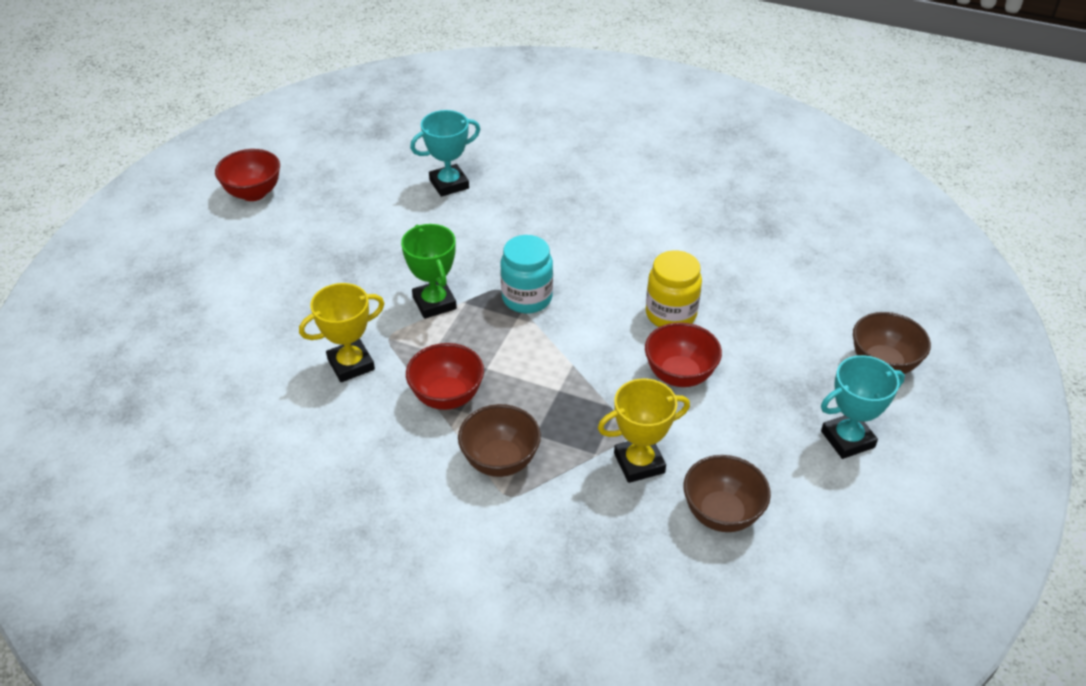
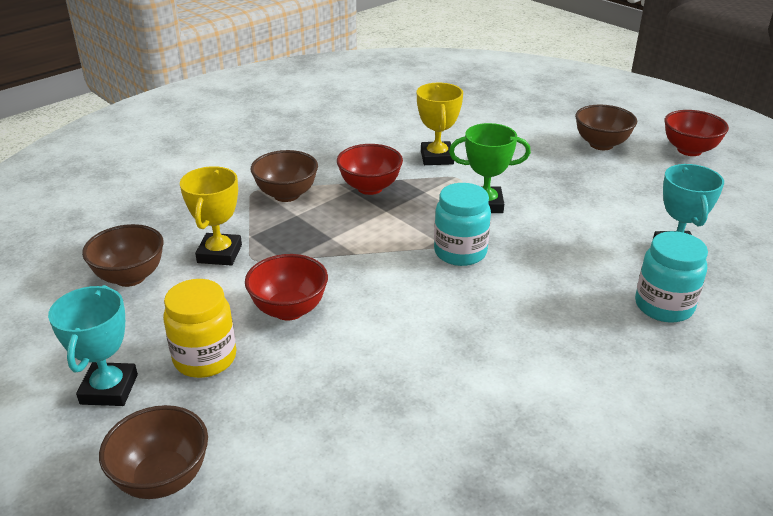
camera: 115 degrees right, 10 degrees down
(264, 250) = (601, 144): none -> brown bowl
(529, 182) = (663, 306): none -> turquoise jar
(670, 314) = (374, 335): yellow jar -> yellow jar (205, 358)

